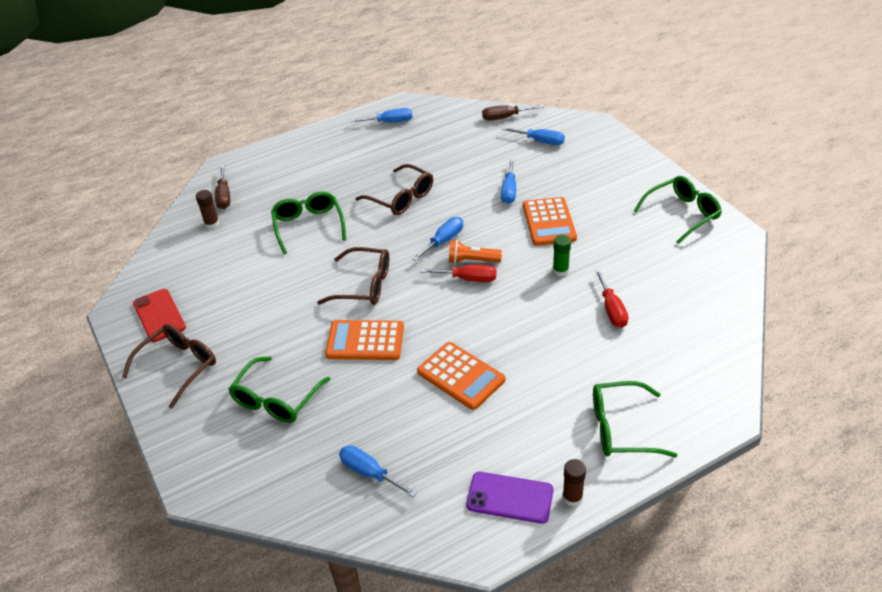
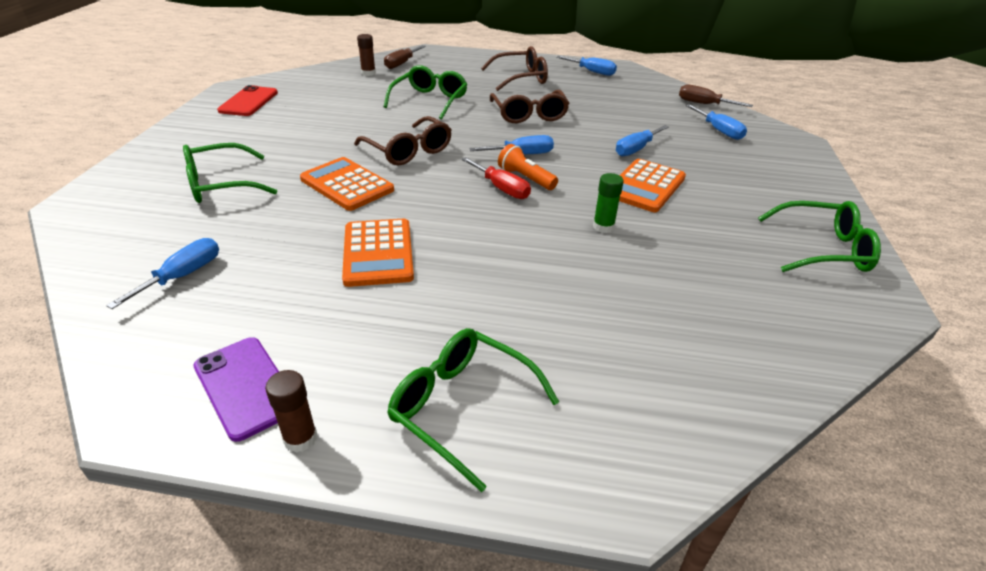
camera: 35 degrees right, 5 degrees down
(179, 366) = (205, 132): brown glasses -> brown glasses (521, 78)
(369, 473) = (182, 276): blue screwdriver -> blue screwdriver turned 45 degrees clockwise
(612, 310) = (615, 287): red screwdriver -> none

